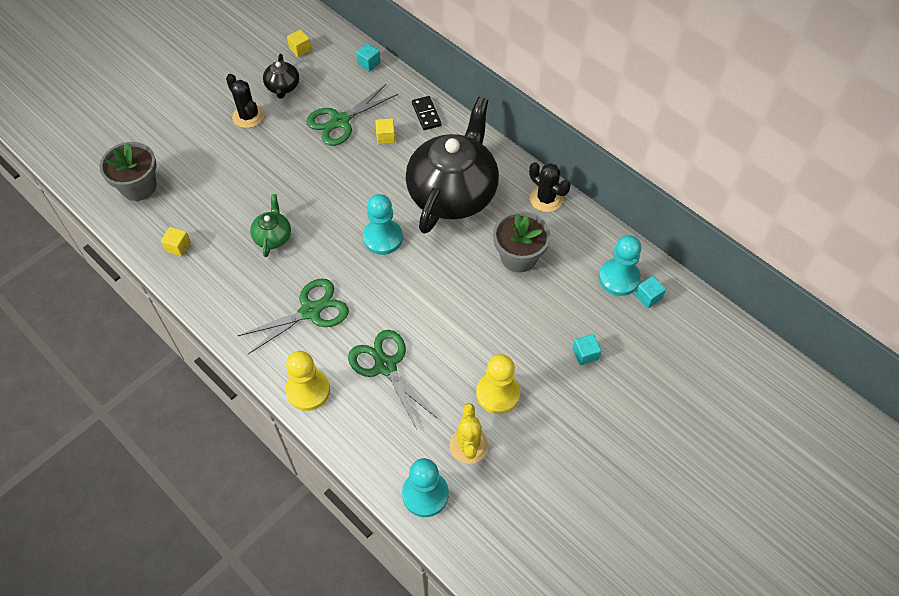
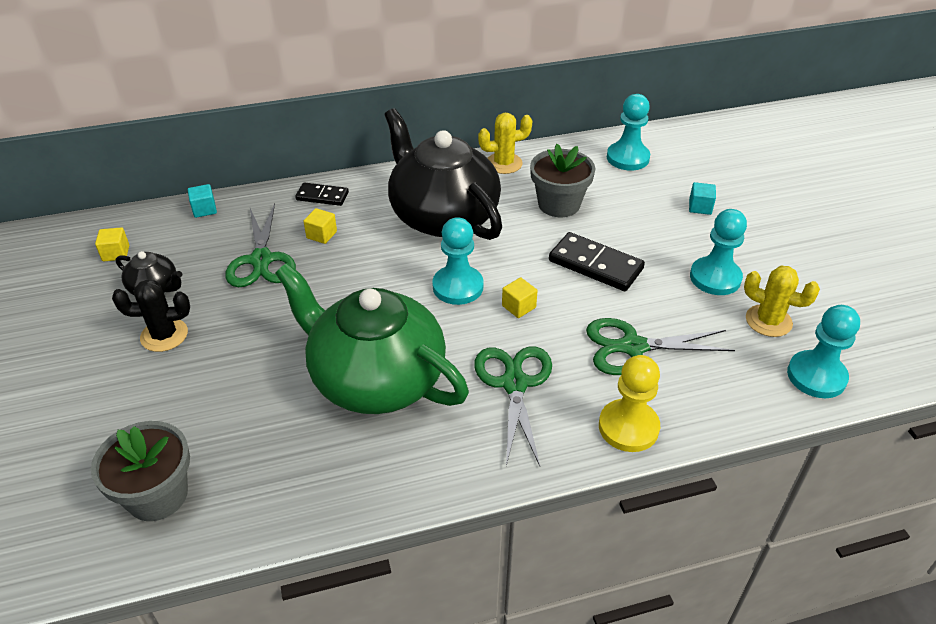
camera: 60 degrees left, 15 degrees down
(178, 247) = (307, 484): yellow cube -> yellow cube (518, 307)
(273, 236) = (375, 379): green teapot -> green teapot, size x2.35
(461, 309) = (595, 265): none -> black domino
(498, 394) = (715, 278): yellow pawn -> turquoise pawn
(546, 199) = (504, 163): black cactus -> yellow cactus
(648, 297) = (659, 151): turquoise cube -> none

